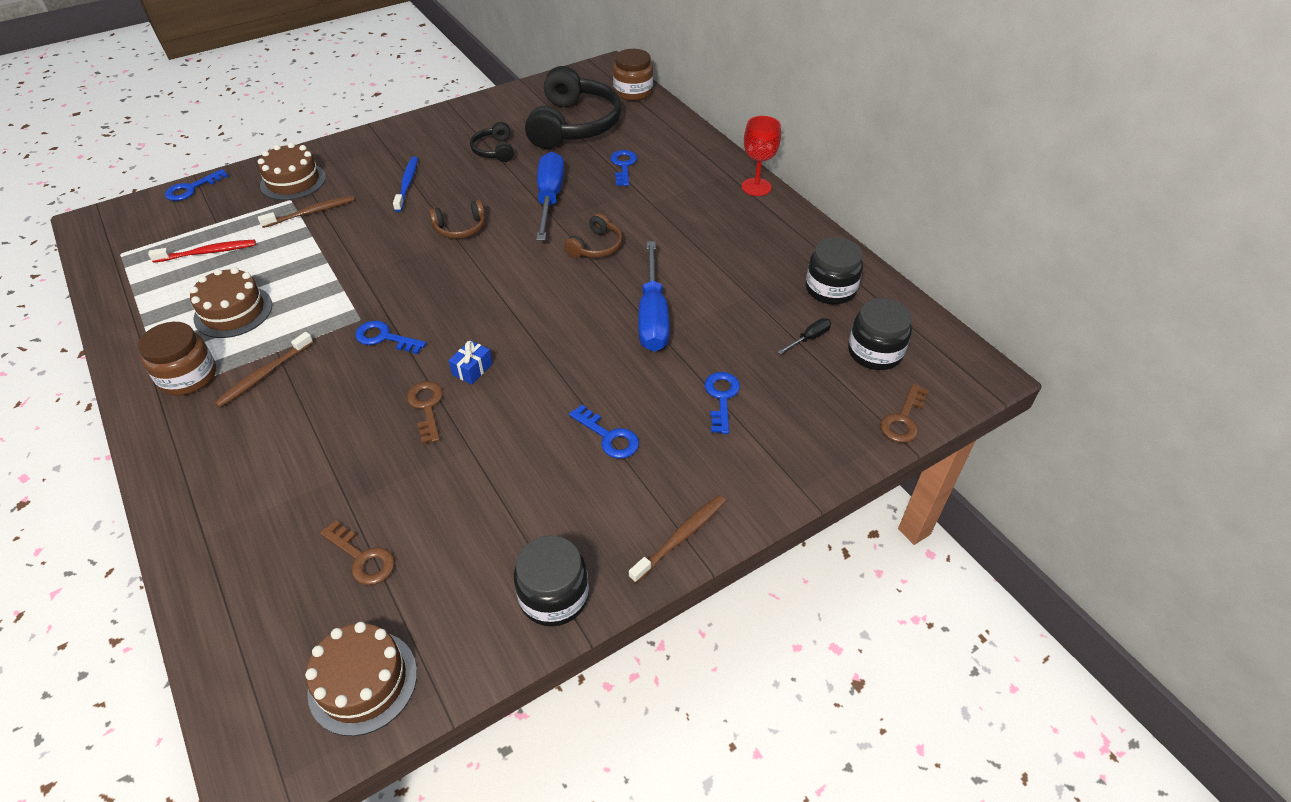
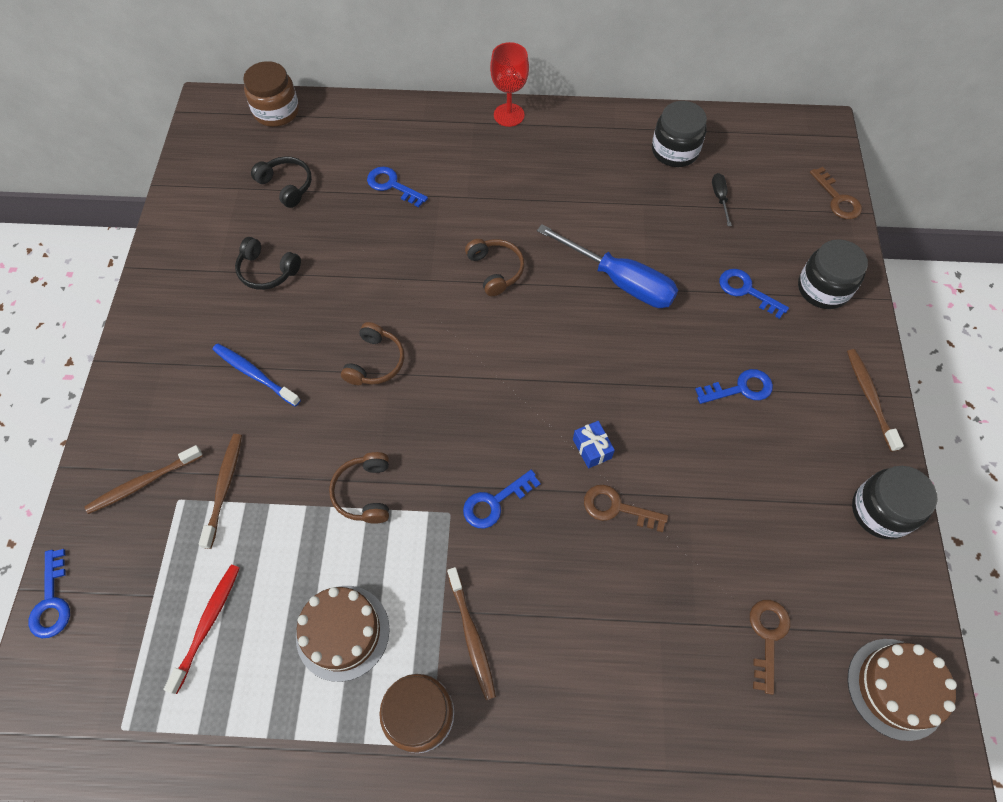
camera: 55 degrees left, 15 degrees up
(293, 181) = (143, 483): brown cake -> brown toothbrush
(349, 272) = (365, 492): none -> brown headphones
(362, 558) = (767, 637): brown key -> brown key turned 60 degrees counterclockwise
(549, 198) = (391, 267): blue screwdriver -> none
(573, 125) = (286, 186): black headphones -> black headphones, size x0.47
(875, 352) = (761, 170): black jar -> black jar (823, 288)

